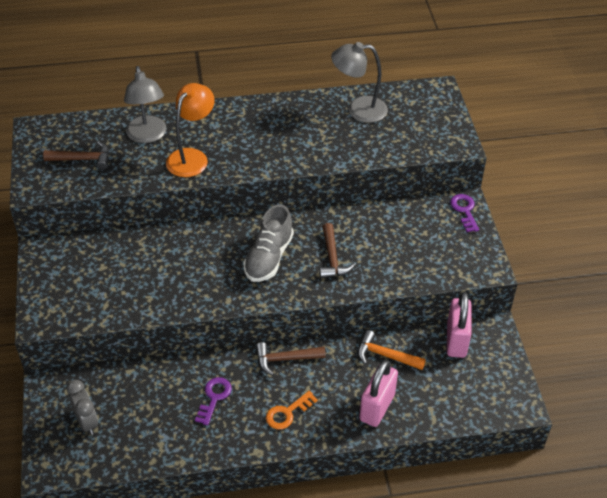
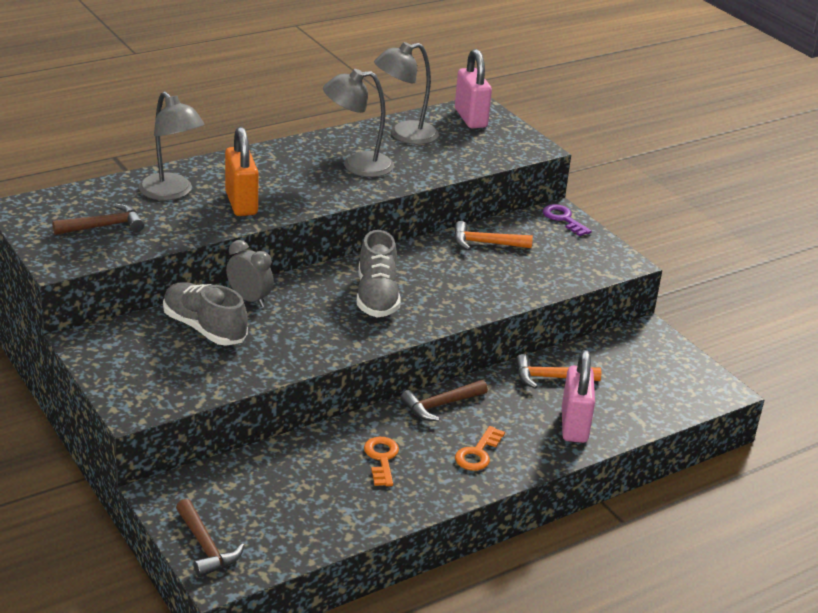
camera: 25 degrees left, 15 degrees down
(87, 422) = (238, 518): grey clock -> grey clock (249, 299)
(127, 257) = (204, 328): none -> grey shoe
(192, 157) = (241, 203): orange lamp -> orange padlock
(214, 397) = (381, 458): purple key -> orange key
(302, 135) = (357, 165): none -> grey lamp
(332, 258) = (450, 284): brown hammer -> brown hammer (206, 547)
(384, 222) = (485, 243): none -> orange hammer
(456, 340) = (617, 349): pink padlock -> pink padlock (470, 118)

